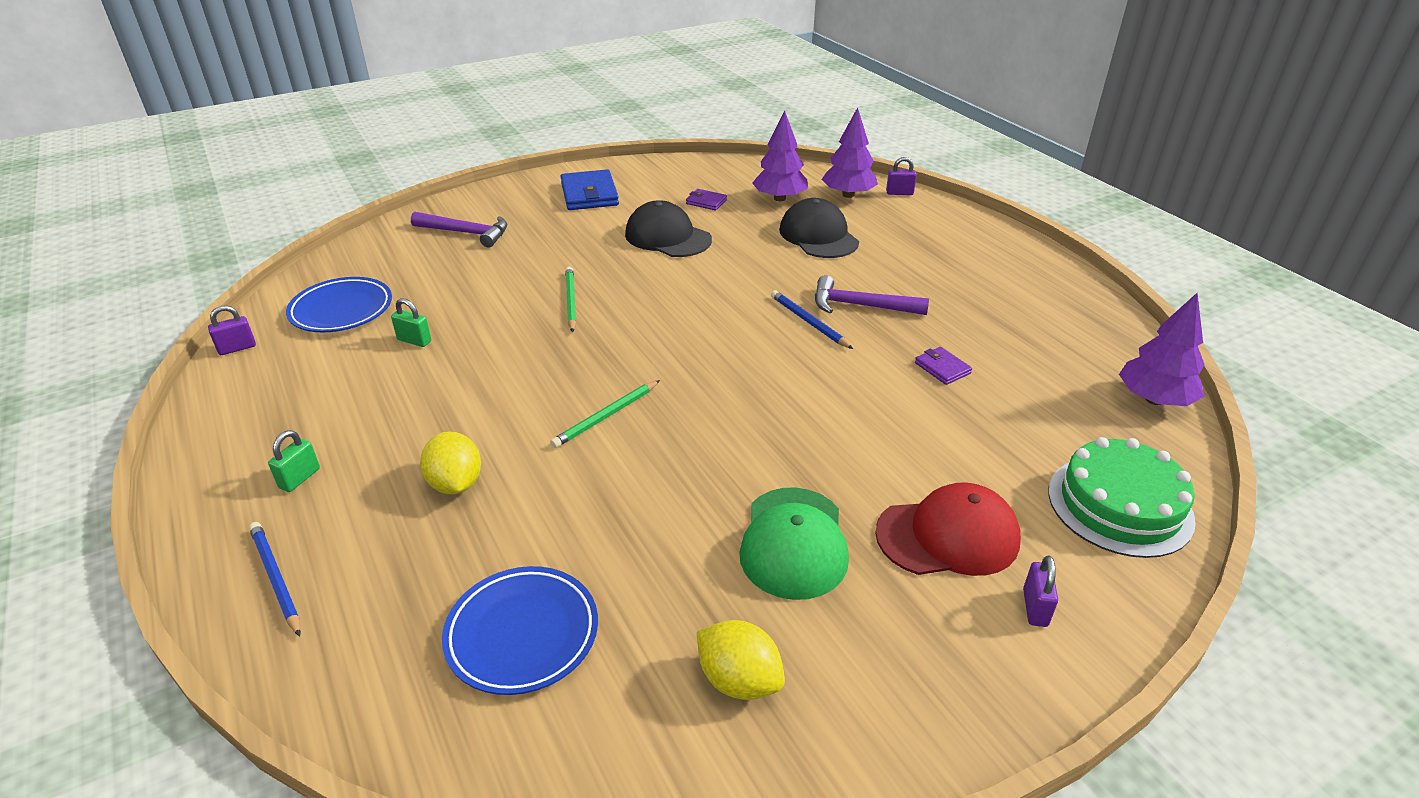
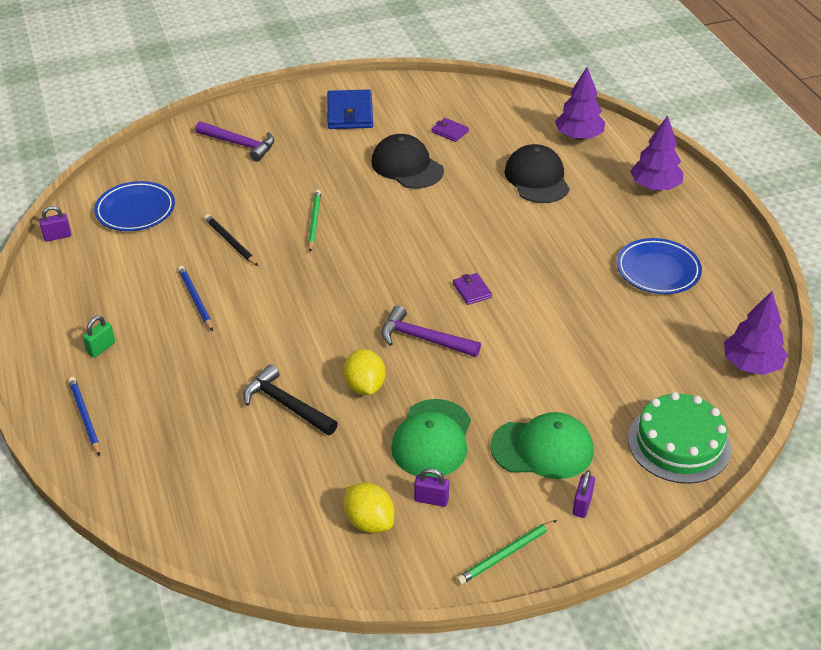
camera: 10 degrees right, 5 degrees up
(414, 340) = (188, 245): green padlock -> none
(456, 484) = (207, 366): yellow lemon -> yellow lemon (365, 386)
(468, 332) = (230, 242): none -> black pencil
(522, 634) = (238, 474): blue plate -> blue plate (658, 270)
(577, 522) = (286, 405): none -> black hammer
(606, 416) = (322, 327): green pencil -> green pencil (506, 554)
(780, 198) = (516, 134): purple tree -> purple tree (655, 186)
(808, 322) = (500, 263): blue pencil -> blue pencil (195, 300)
(861, 306) = (548, 253): purple hammer -> purple hammer (424, 339)
(899, 193) = (626, 139): purple padlock -> purple padlock (431, 499)
(942, 368) = (593, 317): purple wallet -> purple wallet (472, 291)
(948, 536) = (542, 449): red cap -> green cap

